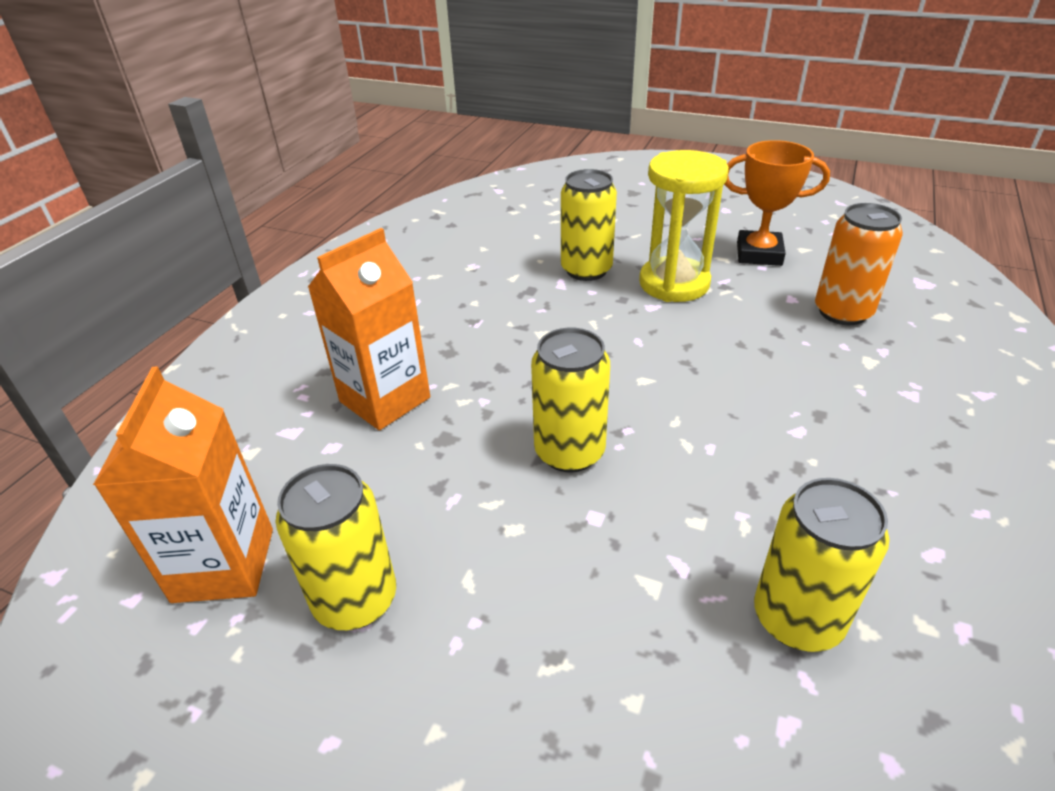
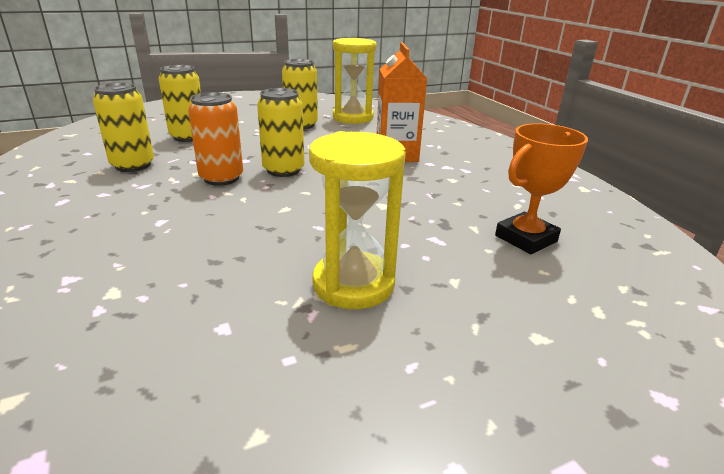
camera: 130 degrees right, 10 degrees down
(224, 565) = (353, 118): orange carton -> yellow hourglass
(586, 270) = (441, 259): yellow can -> yellow can (188, 137)
(759, 254) = (311, 381): orange trophy -> orange trophy (526, 238)
(842, 312) = (155, 337): orange can -> orange can (221, 178)

